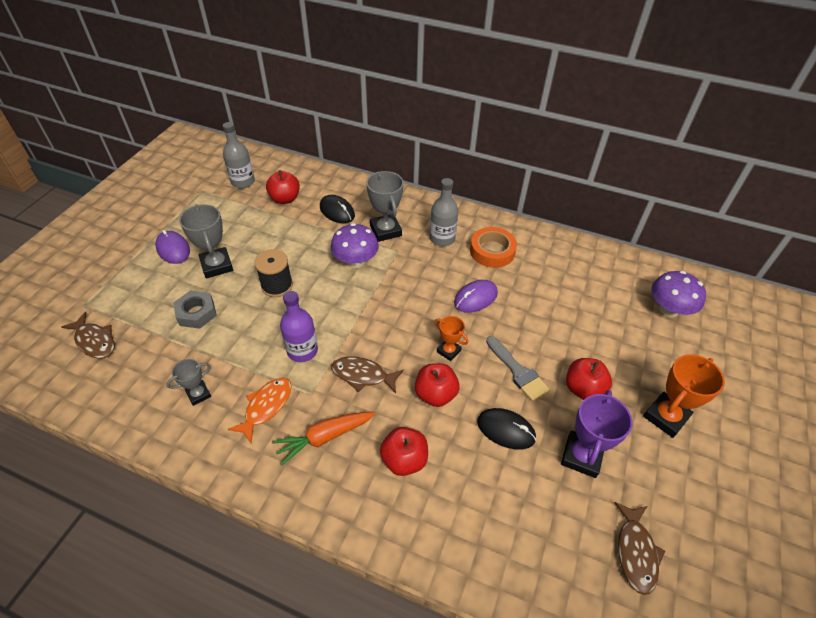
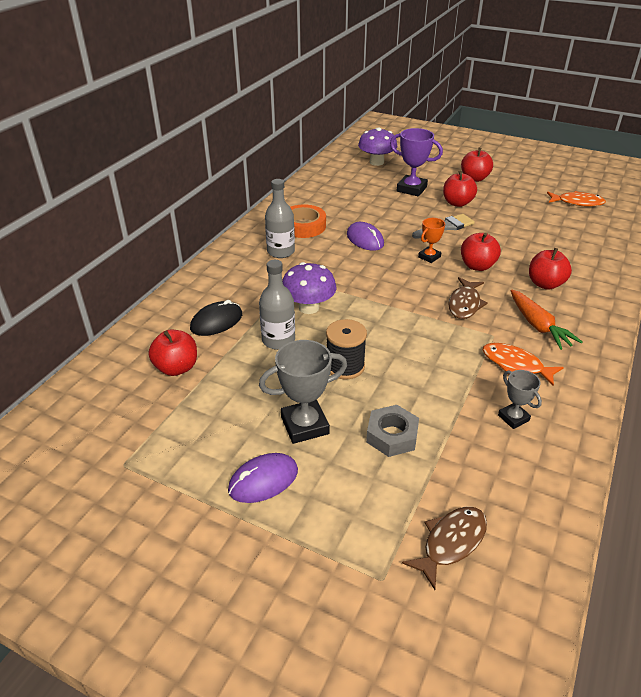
camera: 85 degrees left, 10 degrees down
(243, 182) = (119, 415): grey bottle -> grey bottle (278, 340)
(302, 351) = (441, 343): purple bottle -> none
(385, 230) = (261, 286): grey trophy -> none
(506, 430) = (502, 237): black mouse -> none
(581, 456) = (515, 211): purple trophy -> purple trophy (411, 189)
(636, 552) = (577, 202): brown fish -> orange fish
(665, 417) = (474, 178): orange trophy -> red apple

